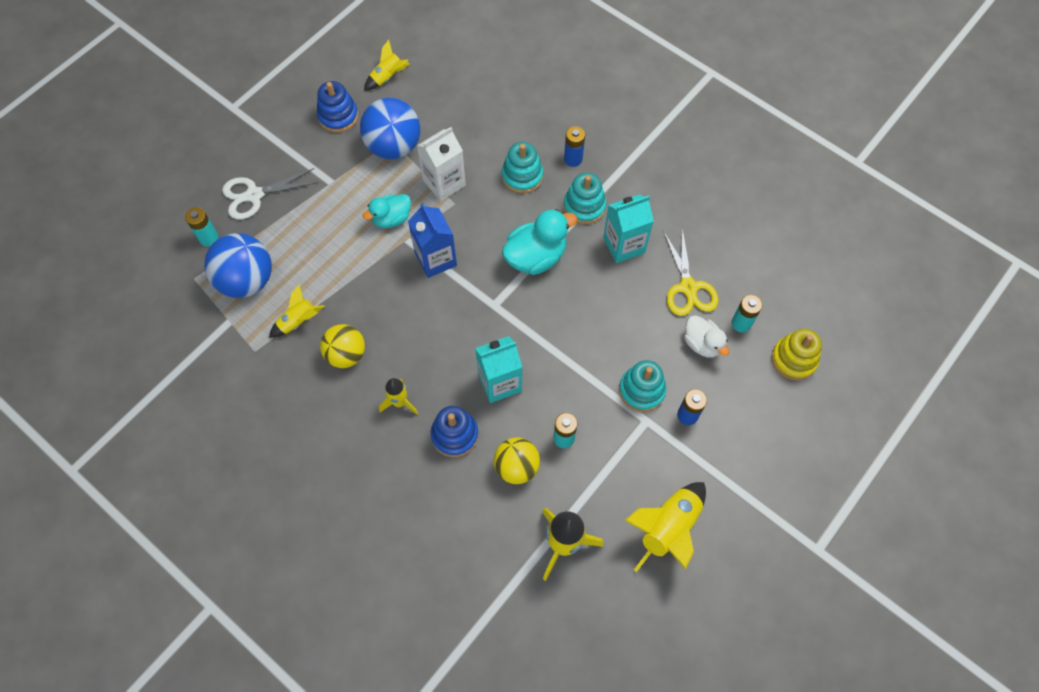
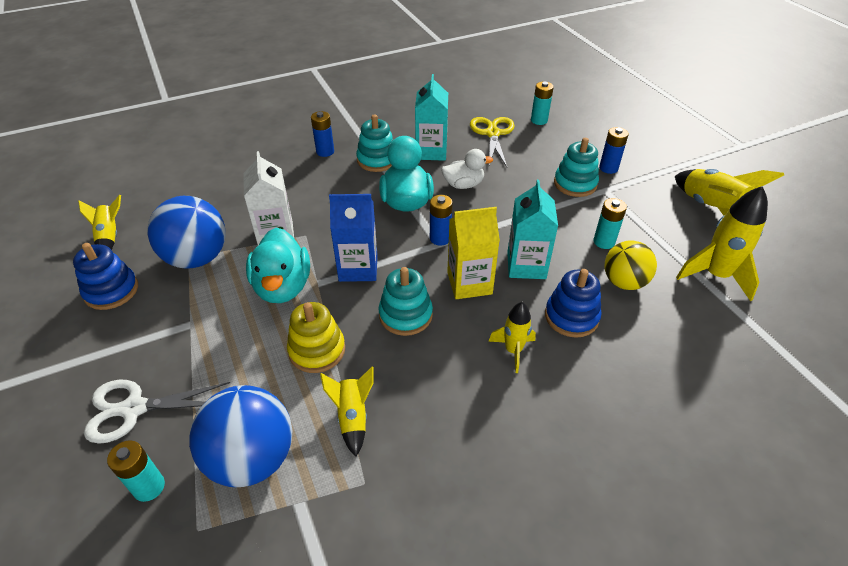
camera: 65 degrees left, 20 degrees down
(254, 195) = (133, 408): white scissors -> white scissors turned 75 degrees clockwise
(346, 354) = (426, 381): yellow ball -> none
(391, 219) = (283, 287): turquoise duck -> turquoise duck, size x1.55
(457, 346) = (469, 283): none -> yellow carton
(500, 303) = (440, 238): none -> blue battery
(522, 176) = (315, 184): turquoise stacking toy -> turquoise stacking toy (405, 315)
(688, 287) = (492, 133): yellow scissors -> yellow scissors turned 105 degrees counterclockwise
(702, 344) = (547, 142): white duck -> white duck (463, 185)
(793, 359) = (581, 108): yellow stacking toy -> yellow stacking toy (317, 350)

